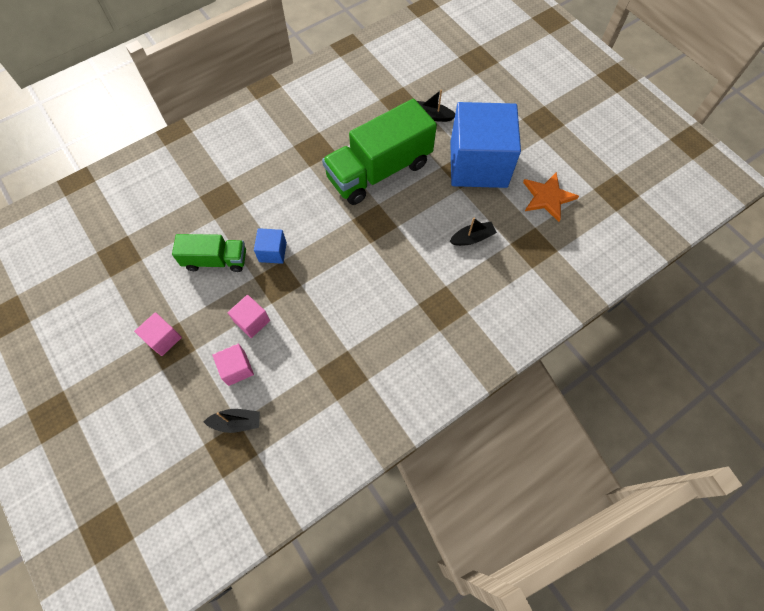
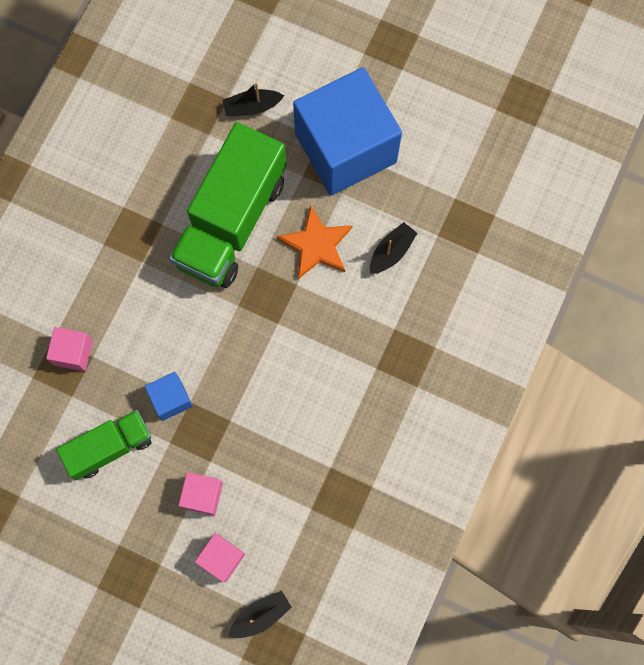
camera: 30 degrees left, 10 degrees up
(163, 338) = (115, 573): pink cube -> pink cube (73, 352)
(547, 197) = (449, 150): orange star -> orange star (316, 244)

